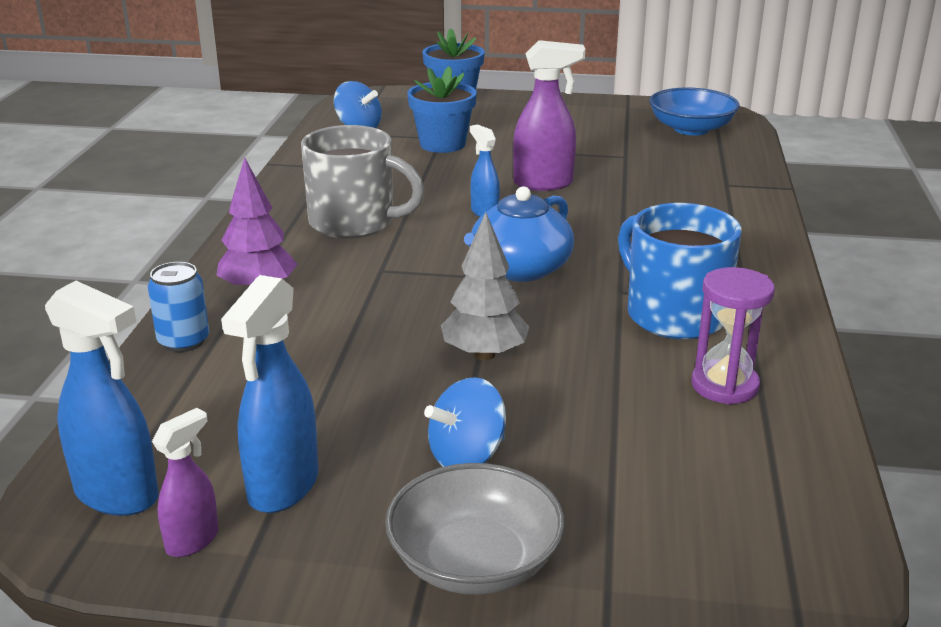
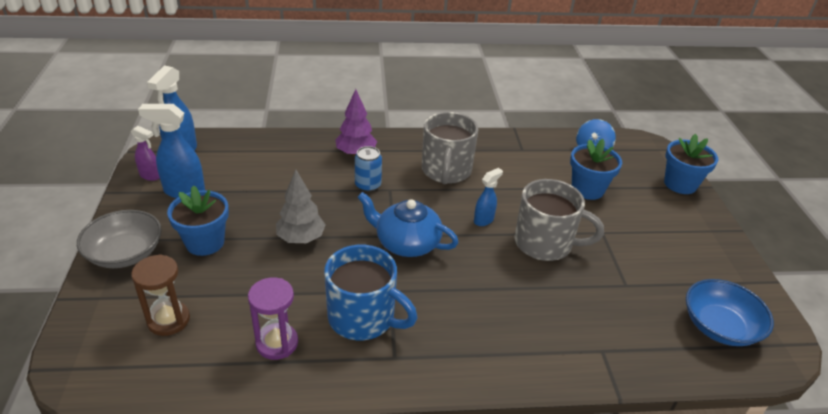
camera: 75 degrees right, 10 degrees up
(183, 341) = (300, 142): blue can -> blue can (368, 185)
(467, 456) = (205, 242): blue spinning top -> blue flower pot
(544, 184) = (545, 243): purple spray bottle -> grey mug
(673, 314) = (363, 318): blue mug -> blue mug turned 75 degrees clockwise
(674, 493) = (168, 320): none -> brown hourglass

